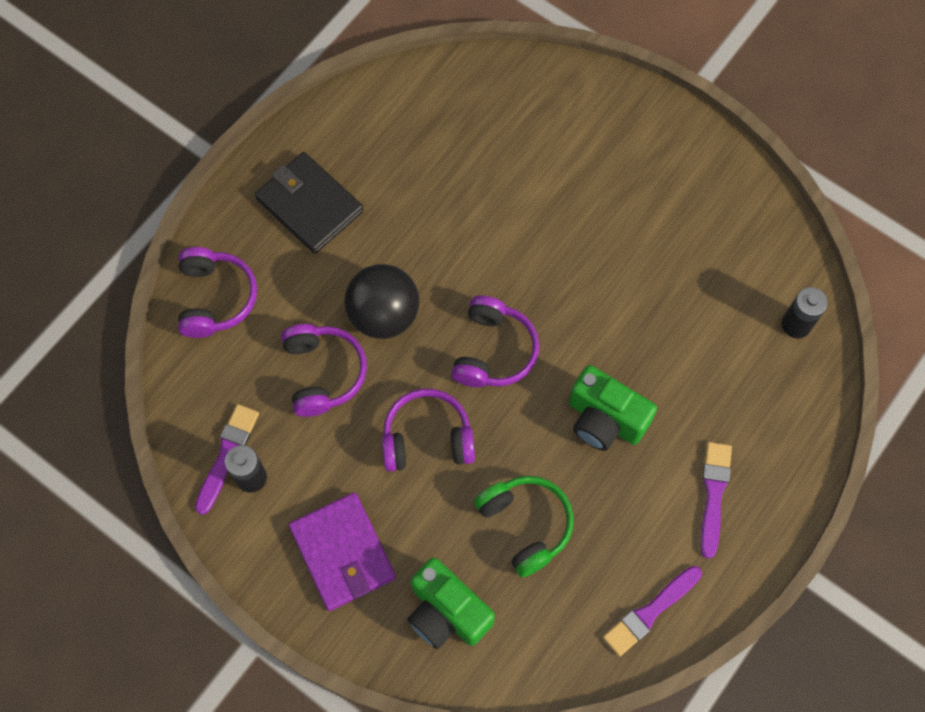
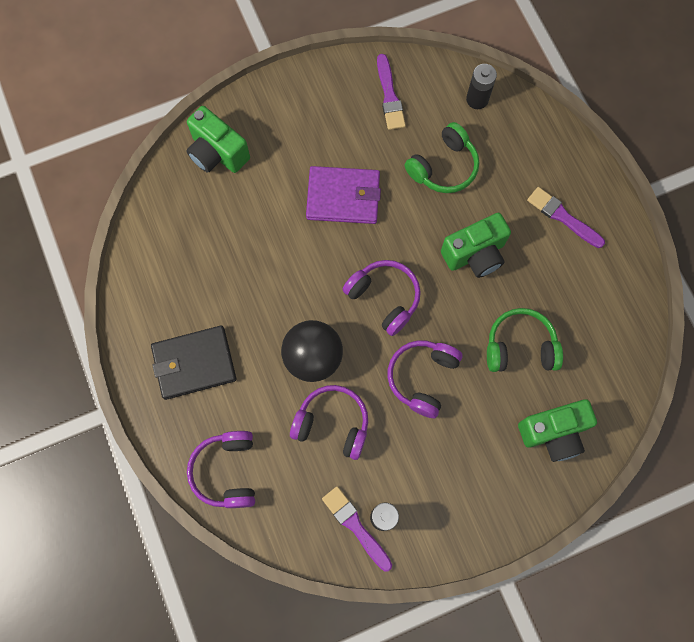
camera: 60 degrees left, 5 degrees up
(216, 298) = (227, 471): purple headphones -> purple headphones turned 120 degrees counterclockwise
(342, 553) = (474, 481): purple wallet -> purple wallet (343, 197)
(550, 98) = (217, 153): none -> green camera
(650, 612) = (620, 302): purple brush -> purple brush (389, 96)
(688, 332) = (443, 167): none -> green headphones

